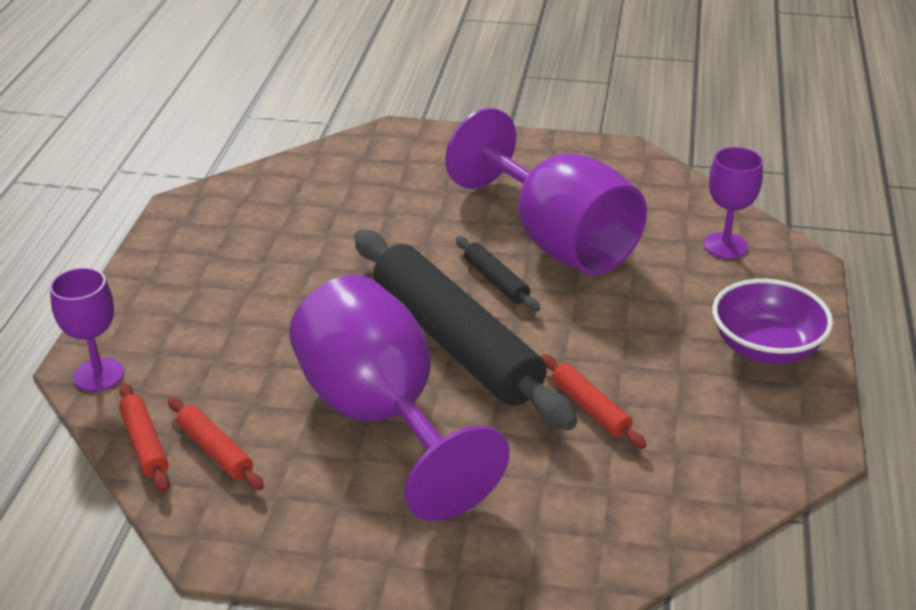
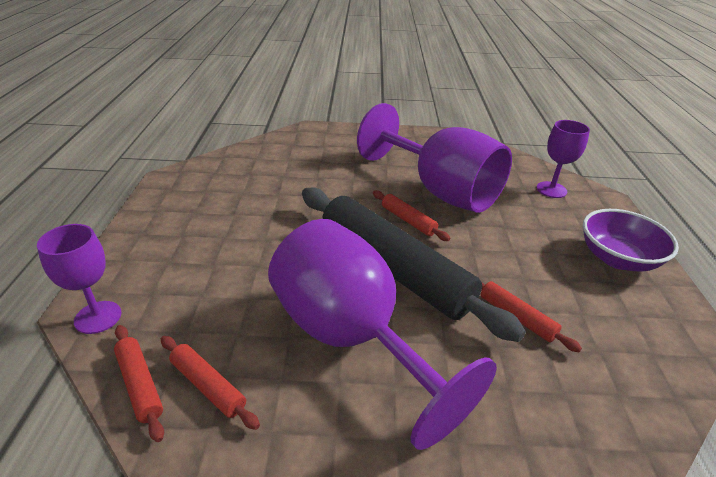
camera: 10 degrees left, 0 degrees up
(496, 281) = (408, 220): black rolling pin -> red rolling pin

